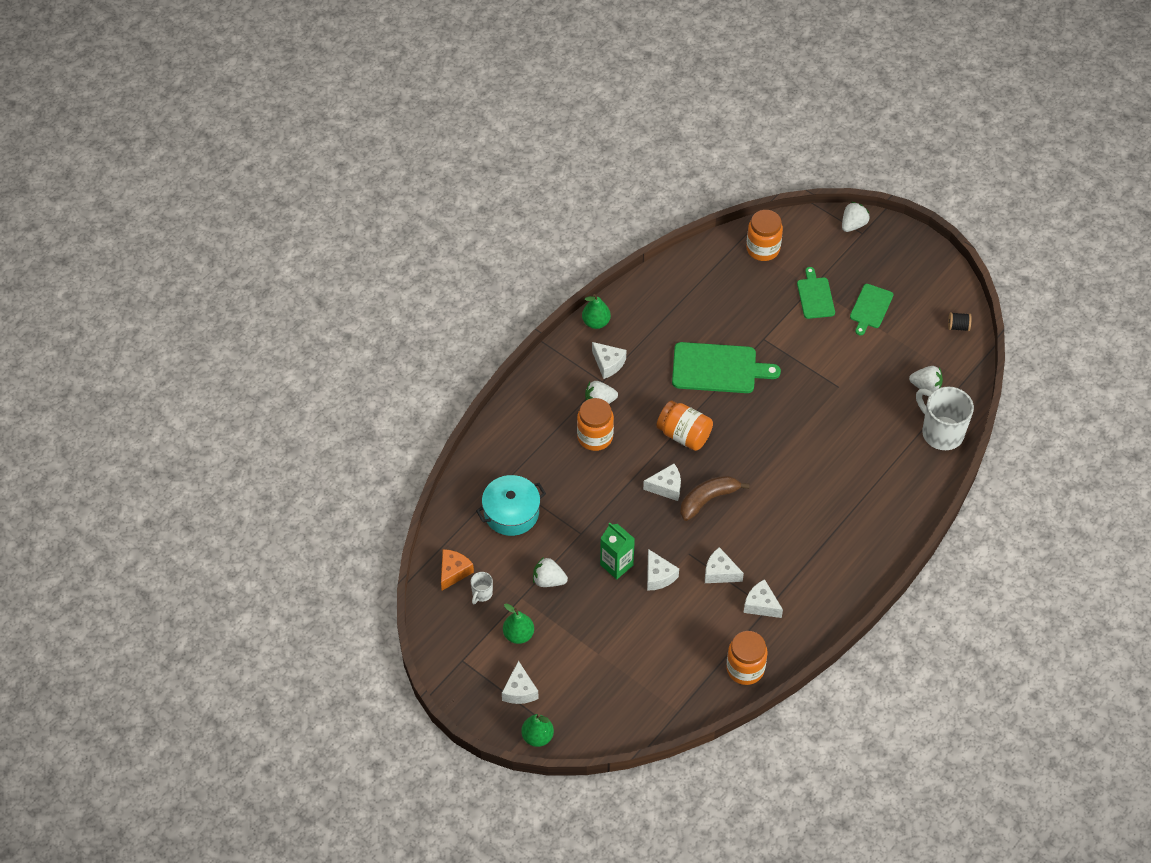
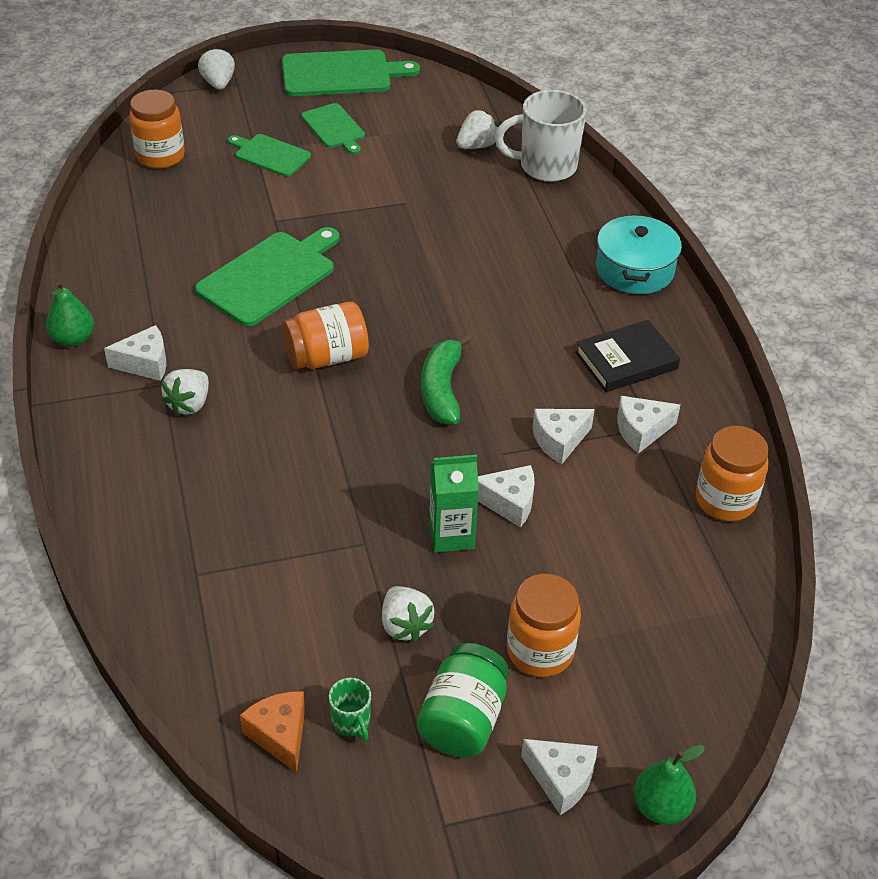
camera: 55 degrees left, 10 degrees down
(482, 594) = (351, 722): white mug -> green mug
(511, 512) = (253, 600): turquoise pot -> turquoise pot (634, 270)
(518, 635) = (463, 719): green pear -> green jar
(548, 580) = (405, 625): white strawberry -> white strawberry turned 75 degrees counterclockwise
(595, 437) = (235, 439): orange jar -> orange jar (540, 651)
(666, 487) = (384, 416): white cheese -> none
(708, 499) = (442, 389): brown banana -> green banana
(808, 568) = (626, 360): none -> black book
(925, 275) = (341, 74): none -> green cutting board
(958, 326) = (429, 88): black spool -> none

